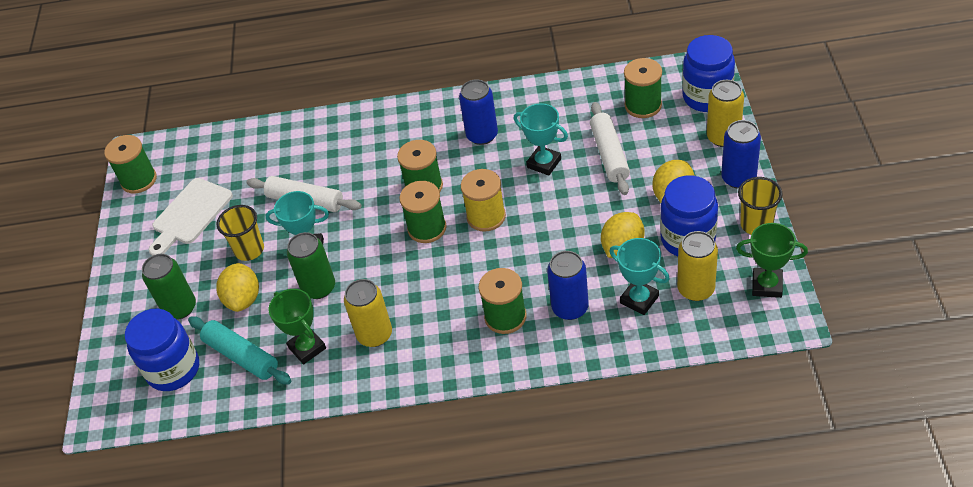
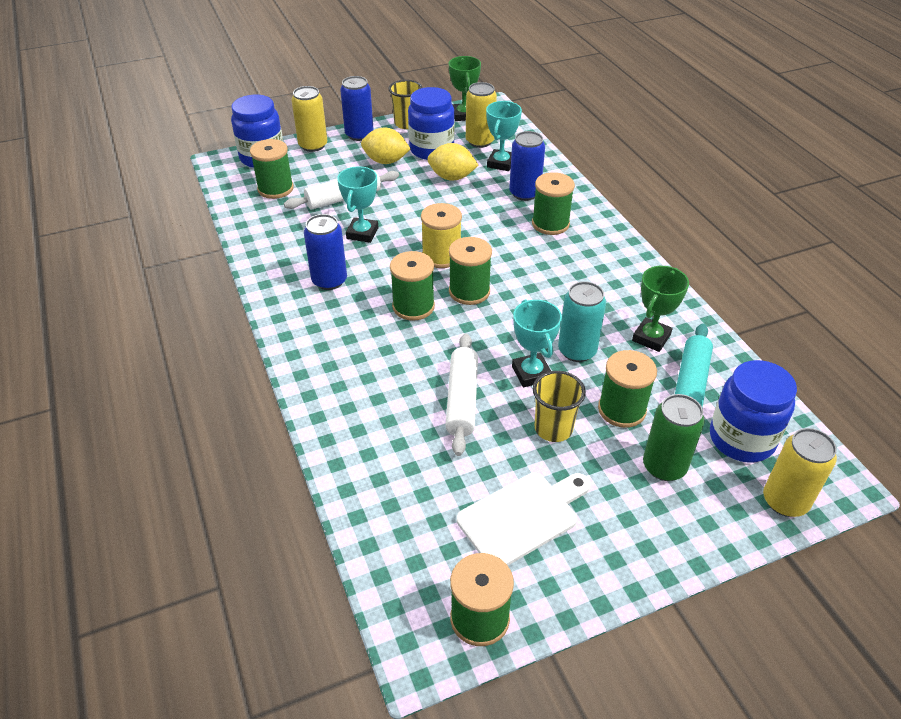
camera: 115 degrees left, 5 degrees down
(190, 214) = (522, 517): white cutting board -> white cutting board turned 45 degrees counterclockwise
(243, 299) = (622, 409): yellow lemon -> green spool
(319, 287) = (577, 351): green can -> turquoise can
(374, 335) = (610, 295): yellow can -> yellow can (785, 501)

